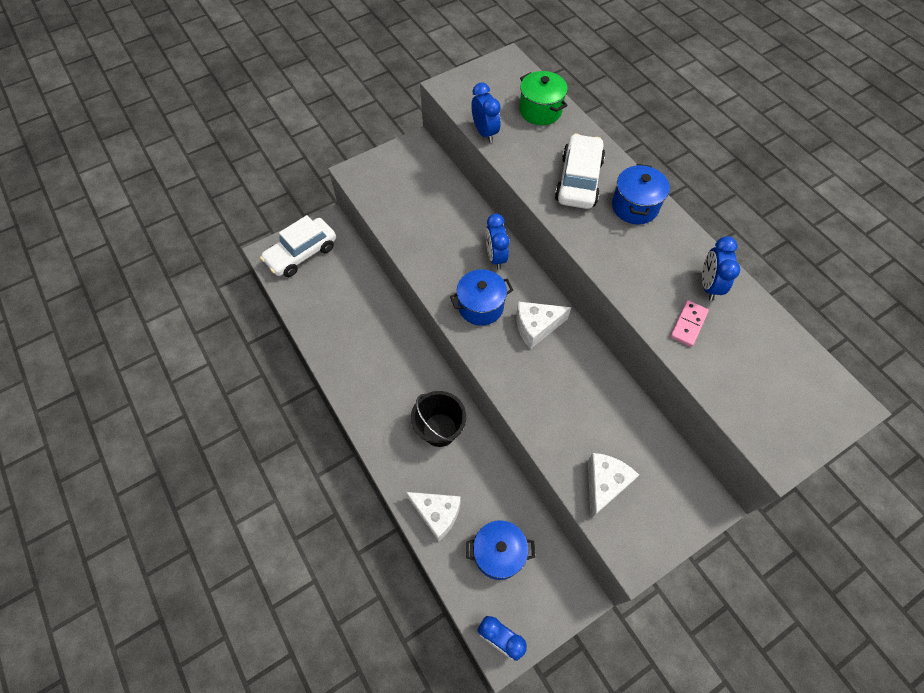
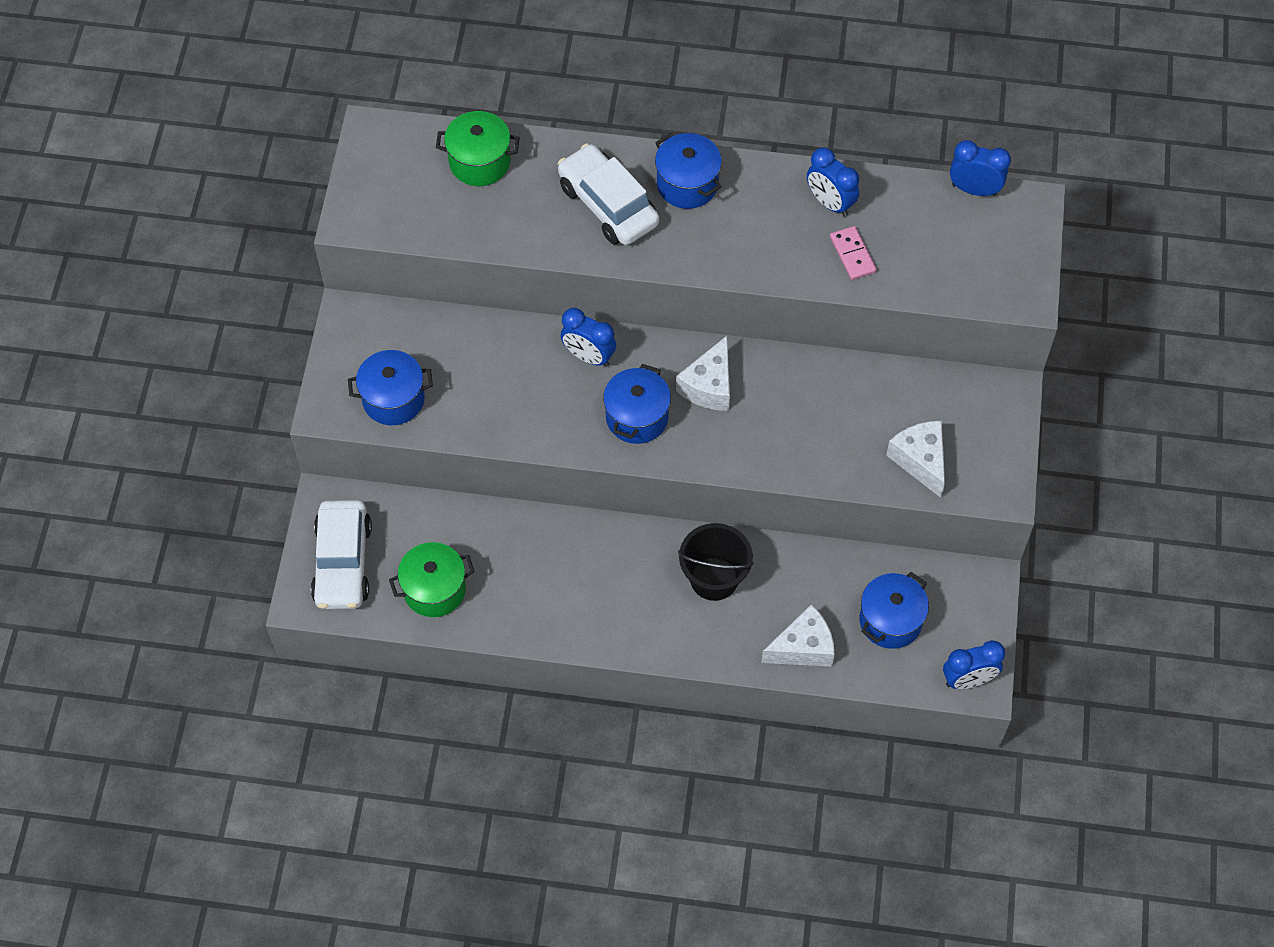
camera: 50 degrees left, 0 degrees up
(319, 302) = (434, 590): none -> green pot
(386, 193) = (393, 399): none -> blue pot
(485, 133) = (457, 237): blue clock -> blue clock (974, 189)

